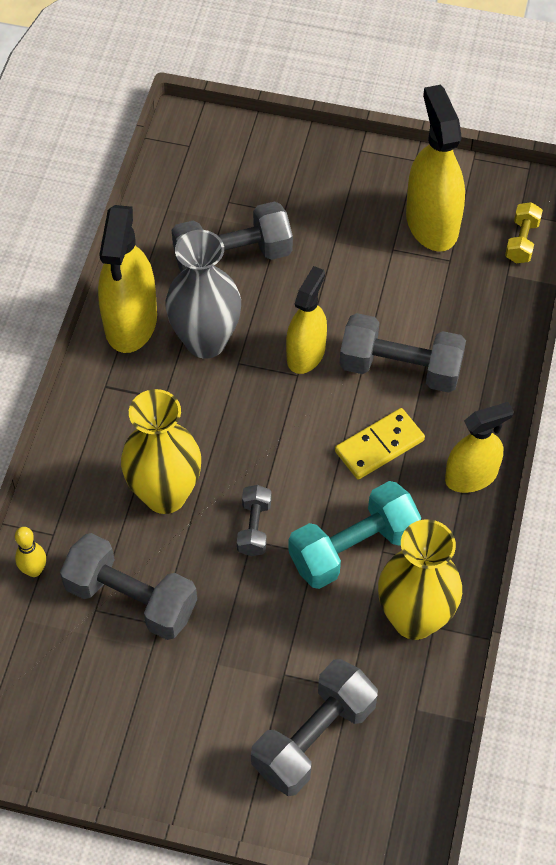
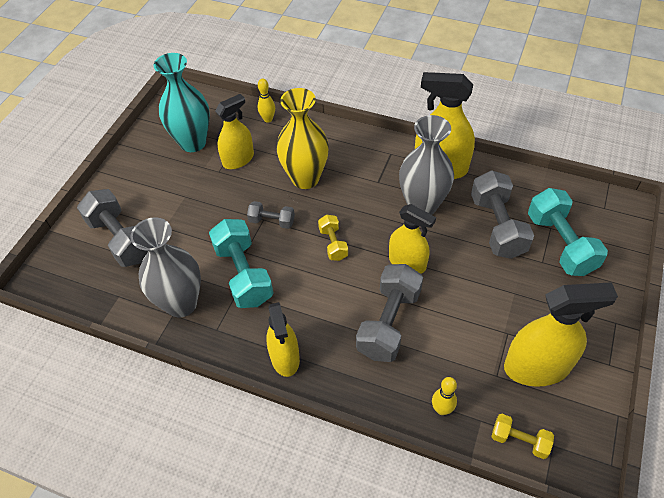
camera: 100 degrees right, 5 degrees down
(95, 680) = (193, 142): none -> turquoise vase
(131, 599) = (238, 159): grey dumbbell -> yellow spray bottle
(253, 193) = (560, 243): none -> turquoise dumbbell
(285, 443) = (333, 244): none -> yellow dumbbell
(379, 446) = (321, 300): yellow domino -> none
(414, 619) = (181, 303): yellow vase -> grey vase
(502, 310) = (442, 409): none -> yellow bowling pin

